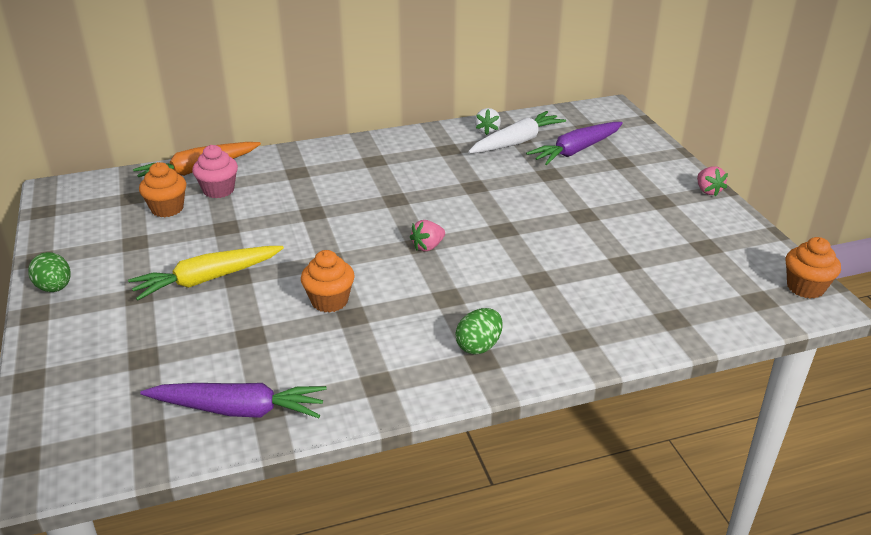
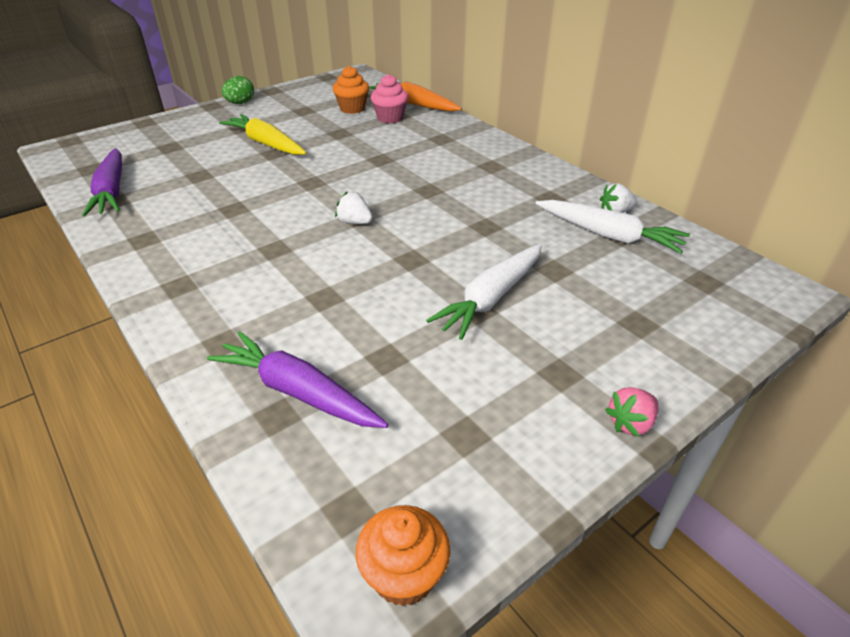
camera: 70 degrees right, 5 degrees up
(329, 301) = (252, 195): orange cupcake -> none
(428, 247) = (354, 222): pink strawberry -> white strawberry
(479, 346) = (200, 280): green egg -> none
(572, 206) = (491, 298): none -> white carrot
(576, 150) = (631, 281): purple carrot -> purple carrot (298, 392)

